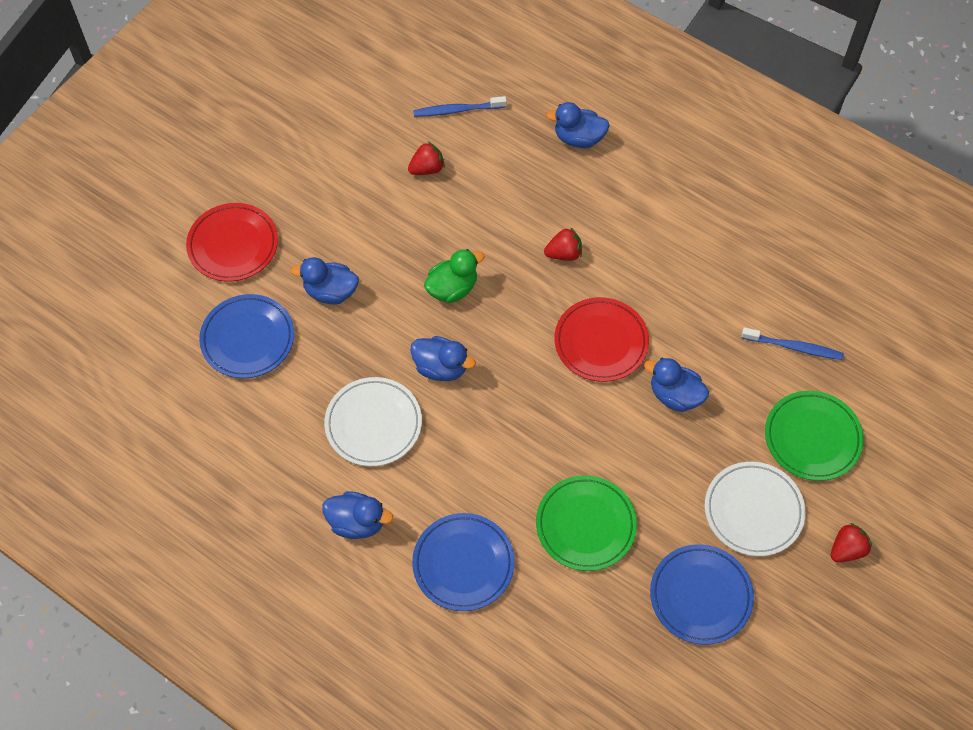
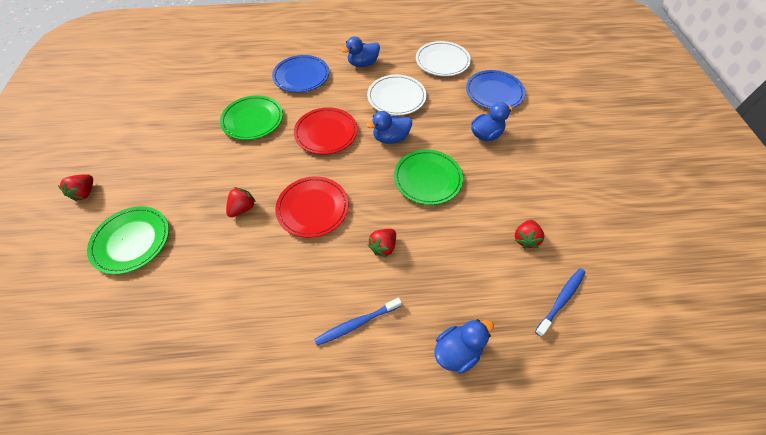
camera: 140 degrees right, 5 degrees down
(233, 245) = (559, 123): red plate -> red plate (326, 133)
(452, 288) = (427, 179): green duck -> green plate
(675, 395) = (243, 208): blue duck -> red strawberry
(700, 596) = (170, 126): blue plate -> none
(753, 511) = (157, 178): white plate -> white plate (442, 61)
(793, 347) = (171, 295): blue toothbrush -> blue toothbrush (357, 323)

